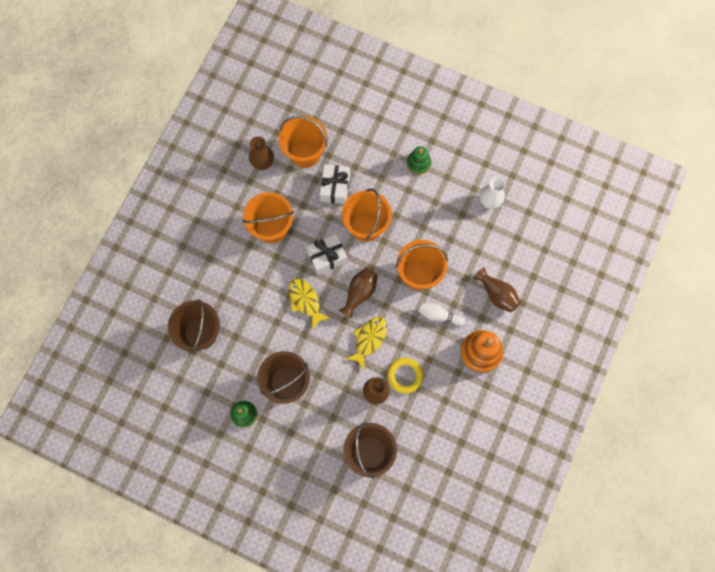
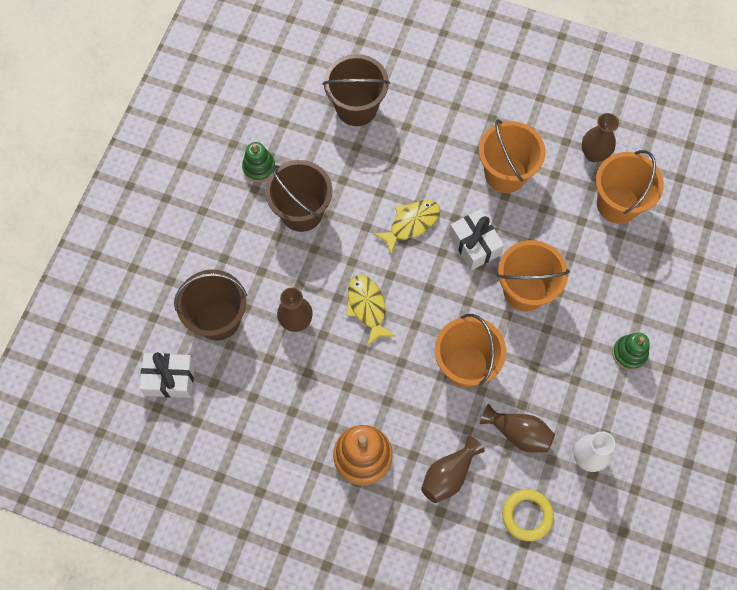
camera: 85 degrees right, 5 degrees down
(335, 188) = (574, 246): white gift -> white gift (170, 379)
(359, 293) = (429, 290): brown vase -> brown vase (518, 433)
(369, 339) = (367, 307): yellow fish -> yellow fish turned 135 degrees counterclockwise
(405, 376) = (322, 356): yellow ring -> yellow ring (527, 515)
(439, 315) = (409, 396): white bowling pin -> none

